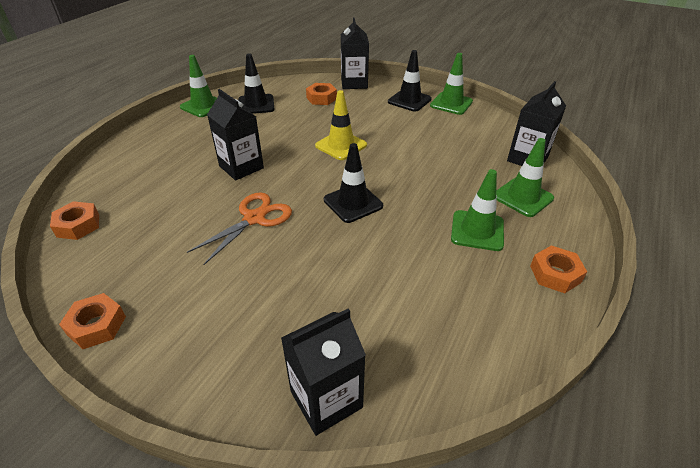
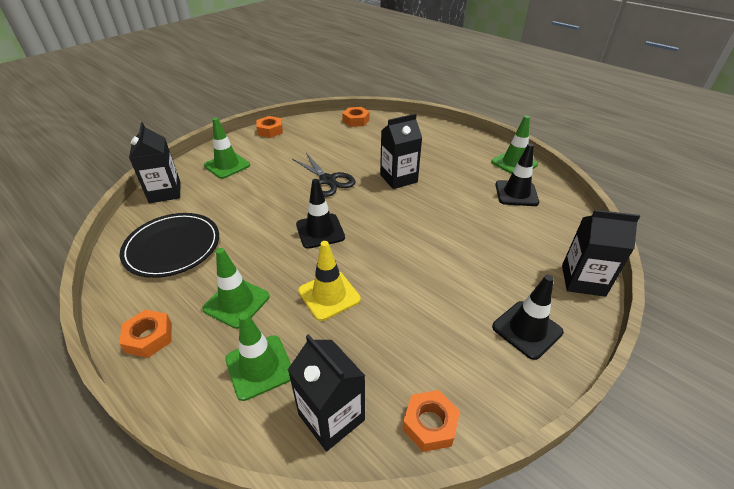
camera: 105 degrees right, 0 degrees up
(254, 218) = (327, 180): orange scissors -> black scissors
(321, 98) = (533, 242): orange nut -> orange nut (430, 424)
(341, 145) = (418, 240): yellow traffic cone -> yellow traffic cone (329, 295)
(438, 319) = (172, 247): none -> black plate
(451, 103) = (515, 382): green traffic cone -> green traffic cone (227, 165)

